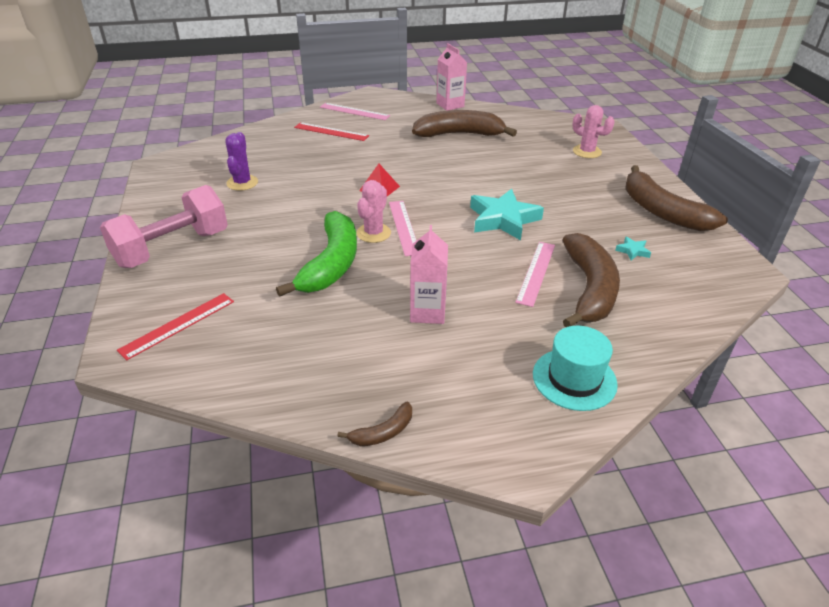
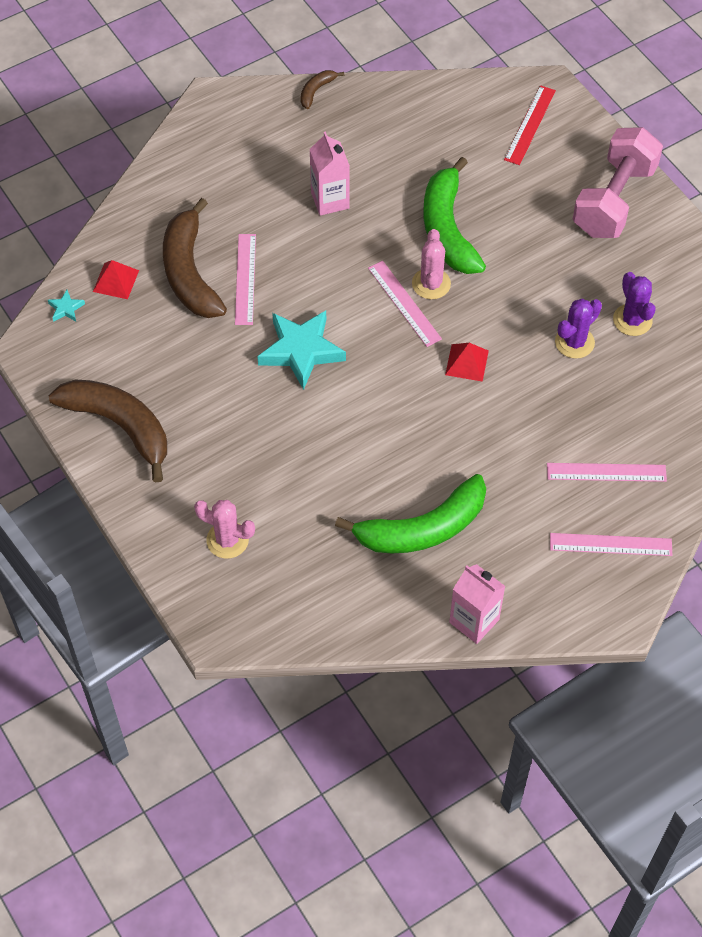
camera: 160 degrees right, 20 degrees up
(294, 181) = (574, 342): none -> purple cactus
(331, 132) = (606, 472): red ruler -> pink ruler
(459, 134) = (423, 528): brown banana -> green banana
(574, 379) = (189, 172): turquoise hat -> none
(632, 251) = (151, 342): turquoise star -> turquoise star (66, 308)
(666, 300) = (116, 281): none -> red pyramid

